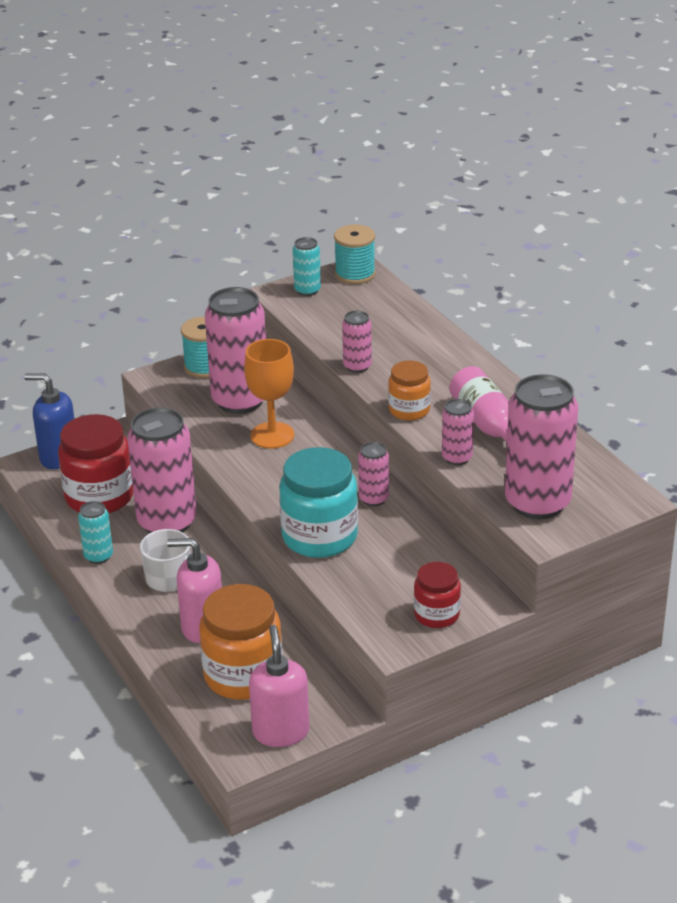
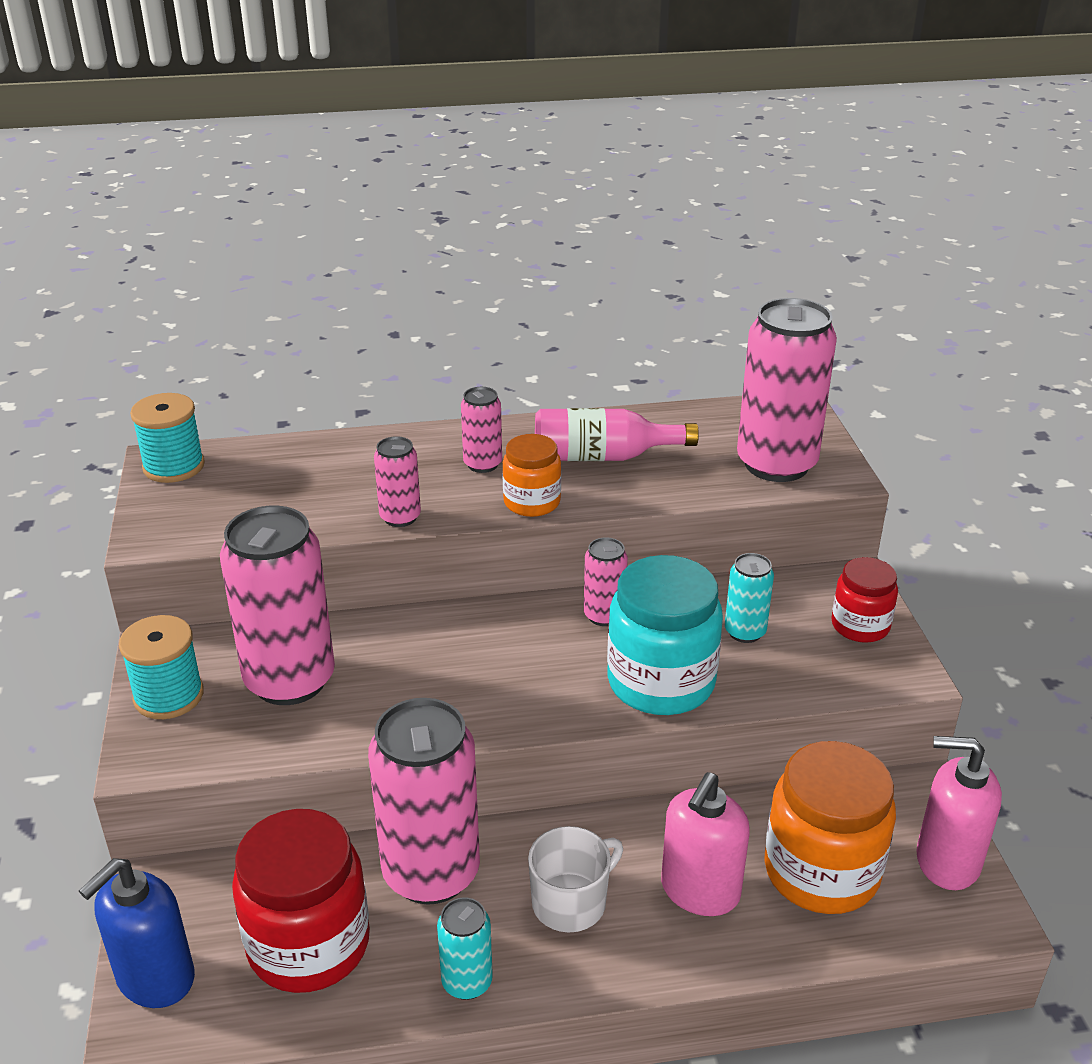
camera: 70 degrees left, 0 degrees up
(272, 435) = (400, 669): orange goblet -> none
(307, 290) = (171, 513): turquoise can -> turquoise can (745, 632)
(457, 458) = (657, 494): pink can -> pink can (482, 464)

